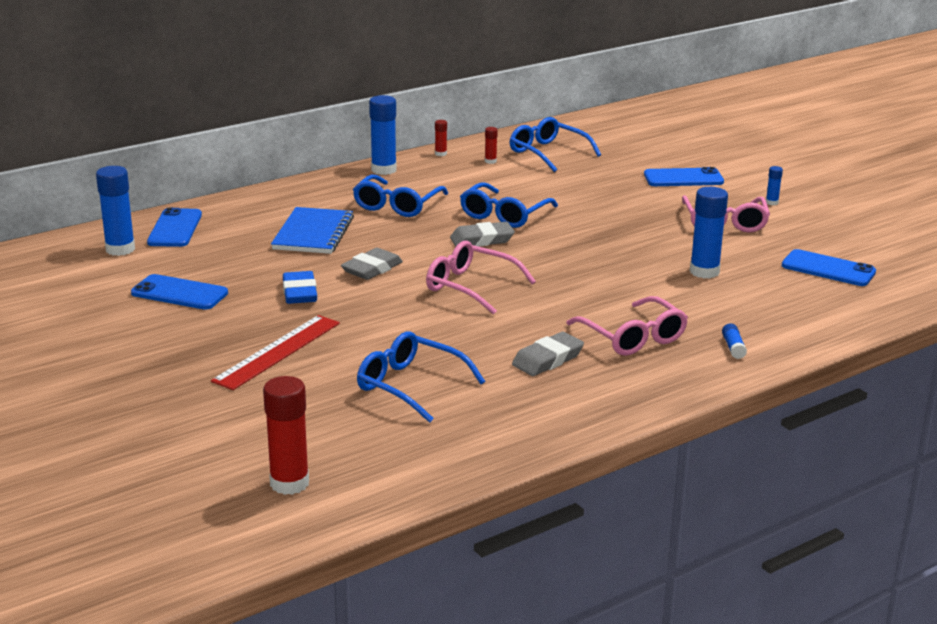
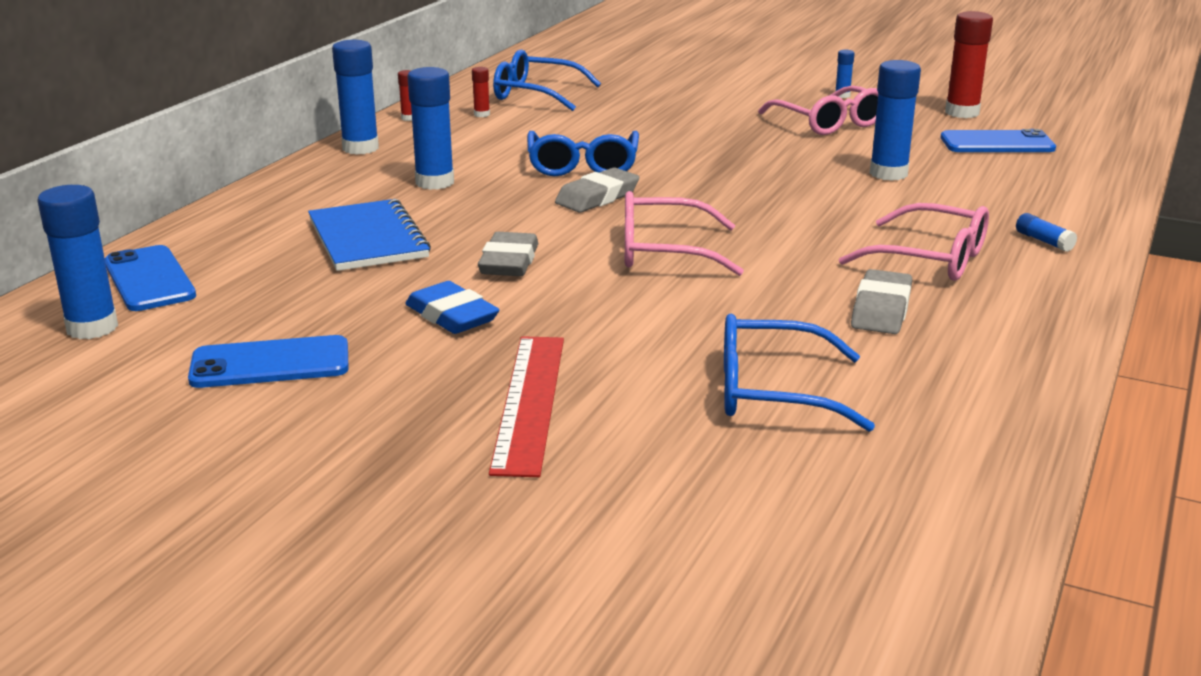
camera: 30 degrees left, 0 degrees up
(289, 483) = (818, 588): red glue stick -> red glue stick (962, 113)
(397, 205) = (435, 182): blue glasses -> blue glue stick
(683, 178) = (720, 91): blue phone -> none

